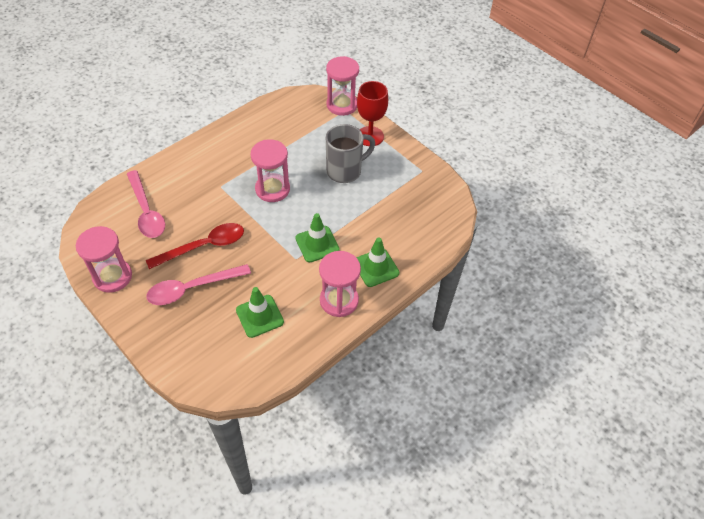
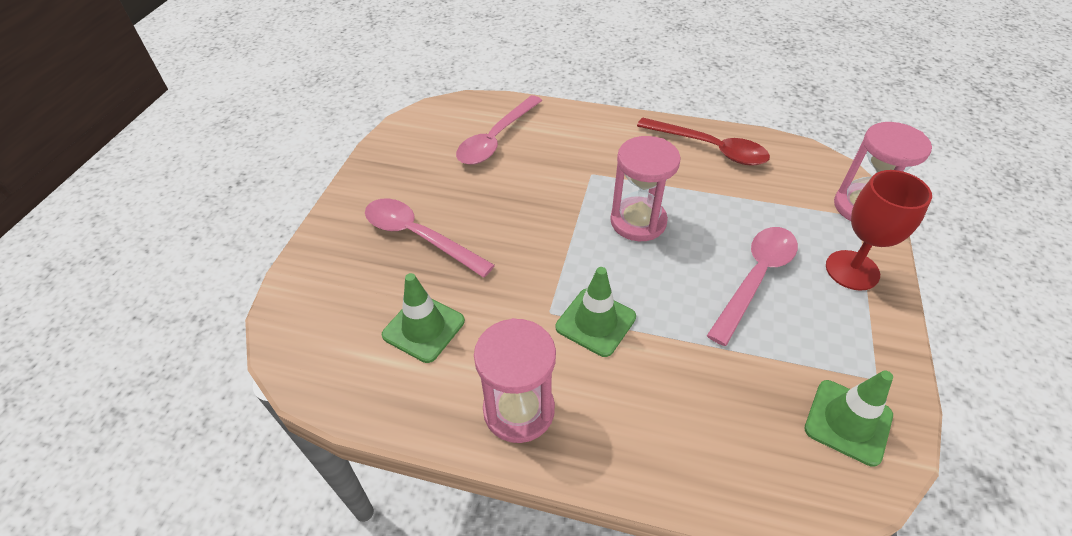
camera: 60 degrees right, 5 degrees down
(112, 277) = (387, 165): pink hourglass -> none
(204, 246) = (489, 211): red spoon -> red spoon (709, 148)
(345, 171) = (755, 278): grey mug -> pink spoon
(376, 267) = (621, 426): green traffic cone -> green traffic cone (848, 422)

